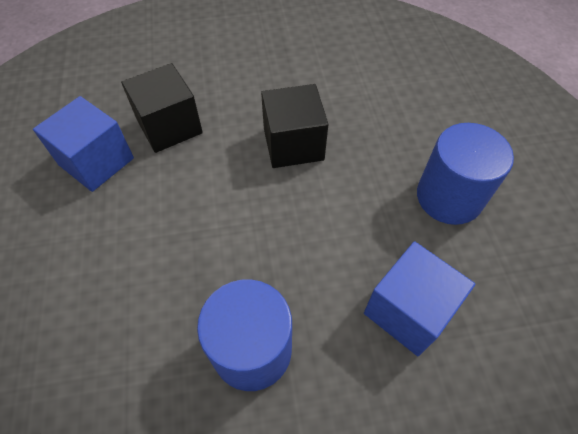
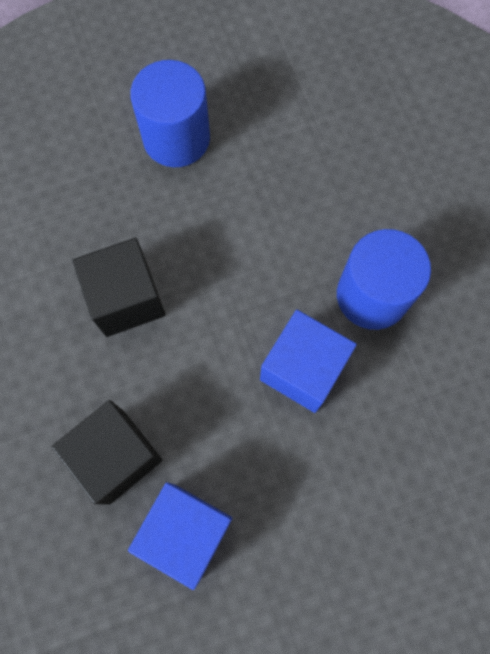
camera: 100 degrees left, 15 degrees up
(408, 310) = (306, 171): blue cube -> blue cube (303, 369)

